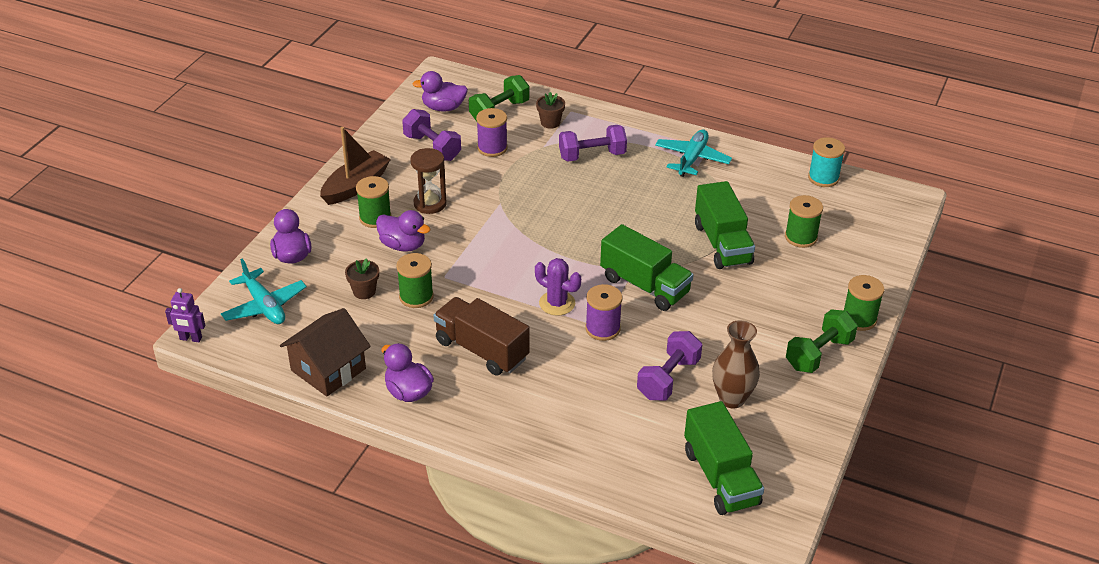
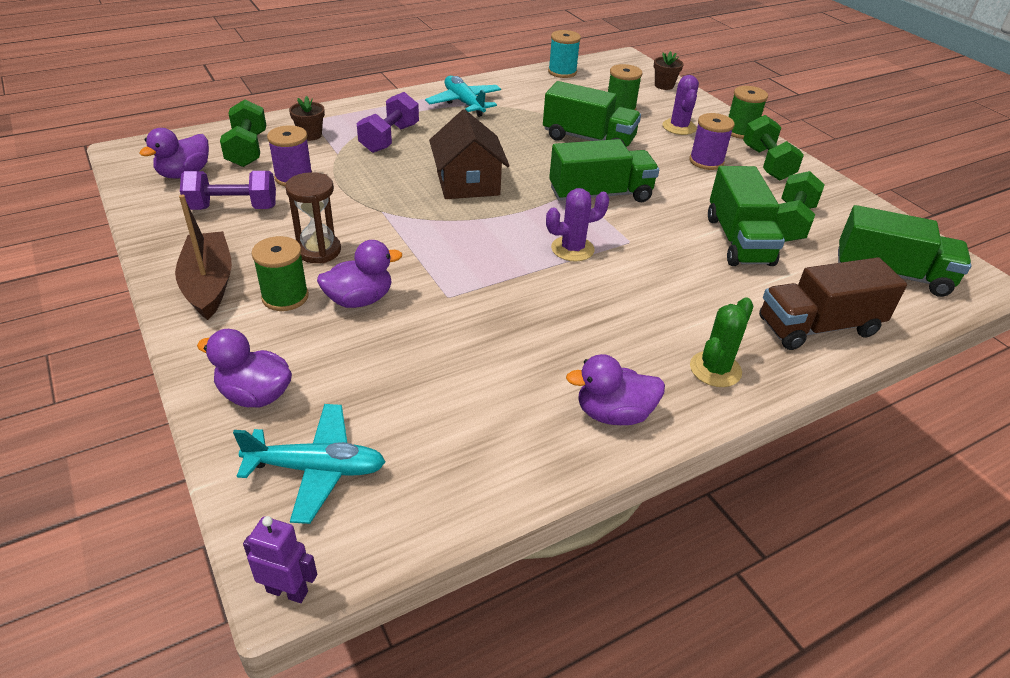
camera: 55 degrees left, 0 degrees up
(190, 338) = (287, 591): purple robot -> purple robot turned 120 degrees counterclockwise
(328, 369) = (508, 465): brown house -> brown house (468, 183)
(364, 291) = (400, 365): brown flower pot -> brown flower pot (664, 85)
(416, 296) = (457, 331): green spool -> none
(481, 350) = (594, 327): brown truck -> brown truck (818, 327)
(495, 420) = (715, 369): none -> green cactus
(602, 328) = (636, 242): purple spool -> purple spool (706, 161)
(668, 379) = (738, 240): purple dumbbell -> green truck
(732, 399) = (791, 223): brown vase -> green dumbbell
(815, 281) = (679, 127): none -> purple cactus

